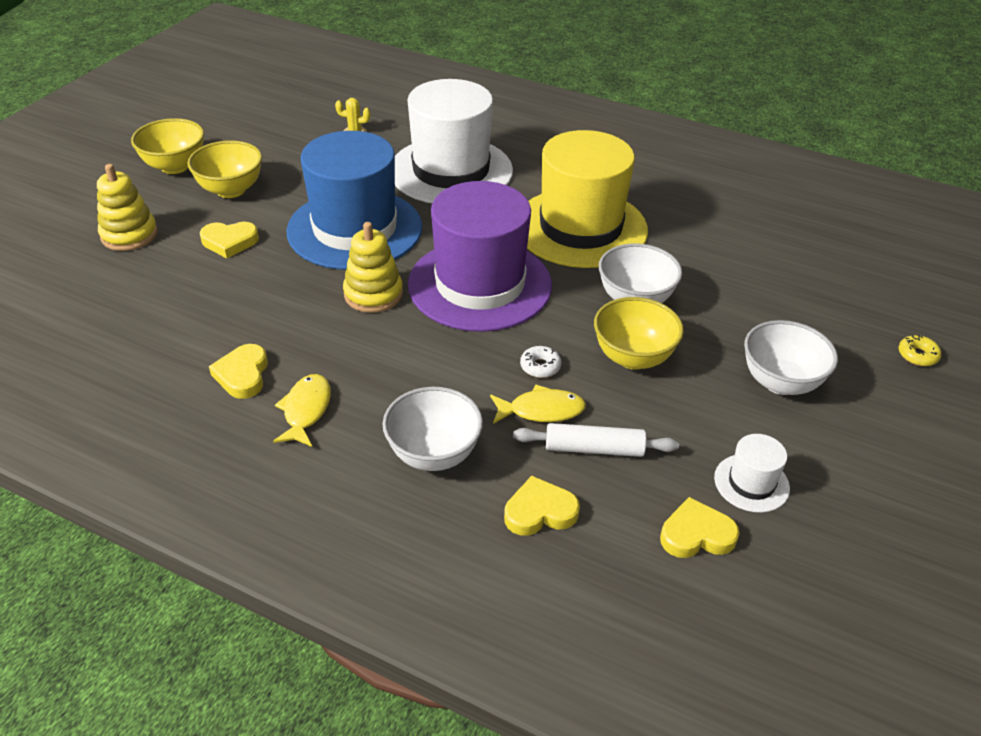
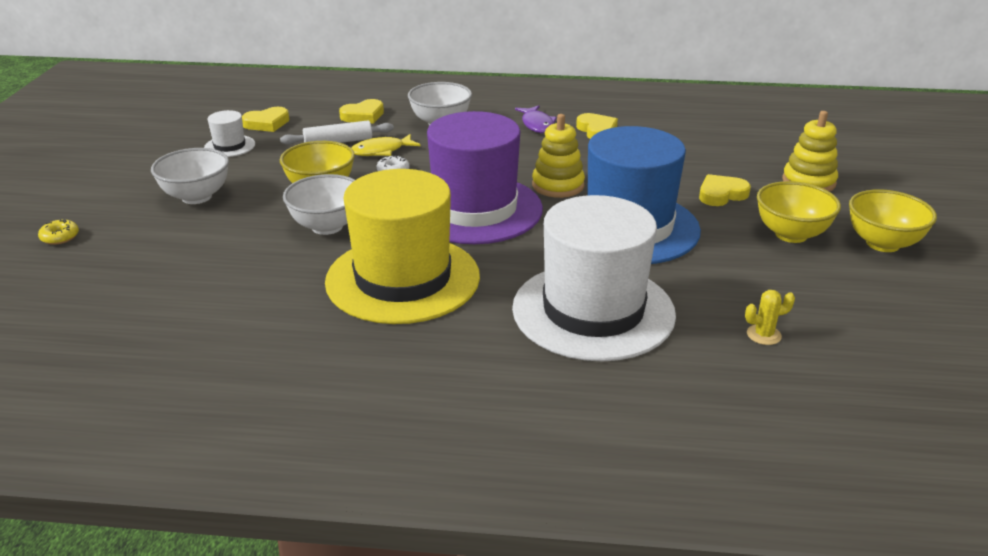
camera: 160 degrees right, 10 degrees down
(306, 410) = (537, 125): yellow fish -> purple fish

